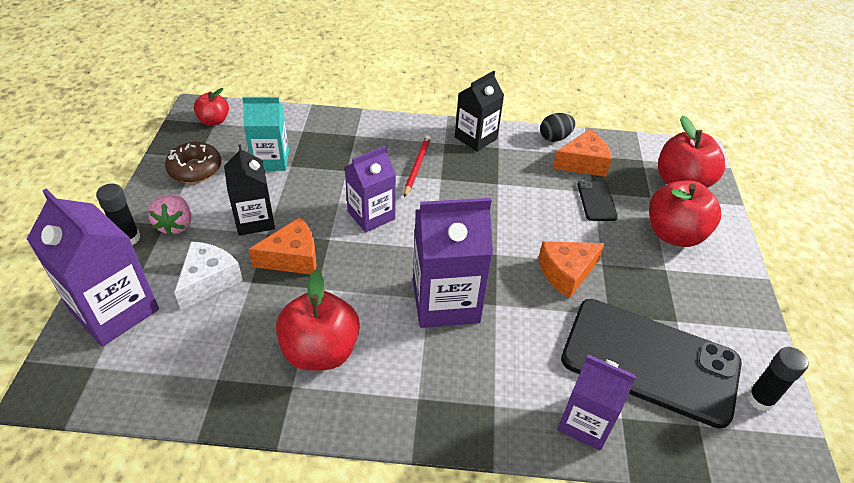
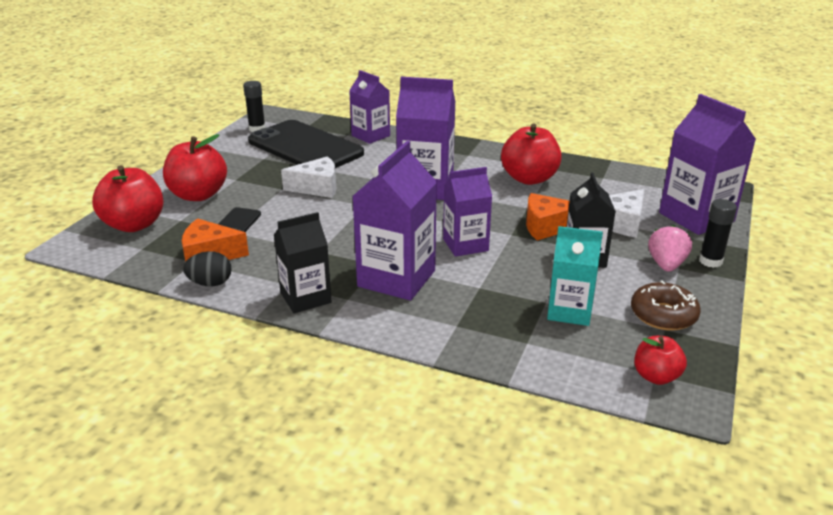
camera: 160 degrees left, 15 degrees down
(417, 167) = (396, 278): red pencil -> purple carton
(566, 273) = (317, 187): orange cheese -> white cheese

